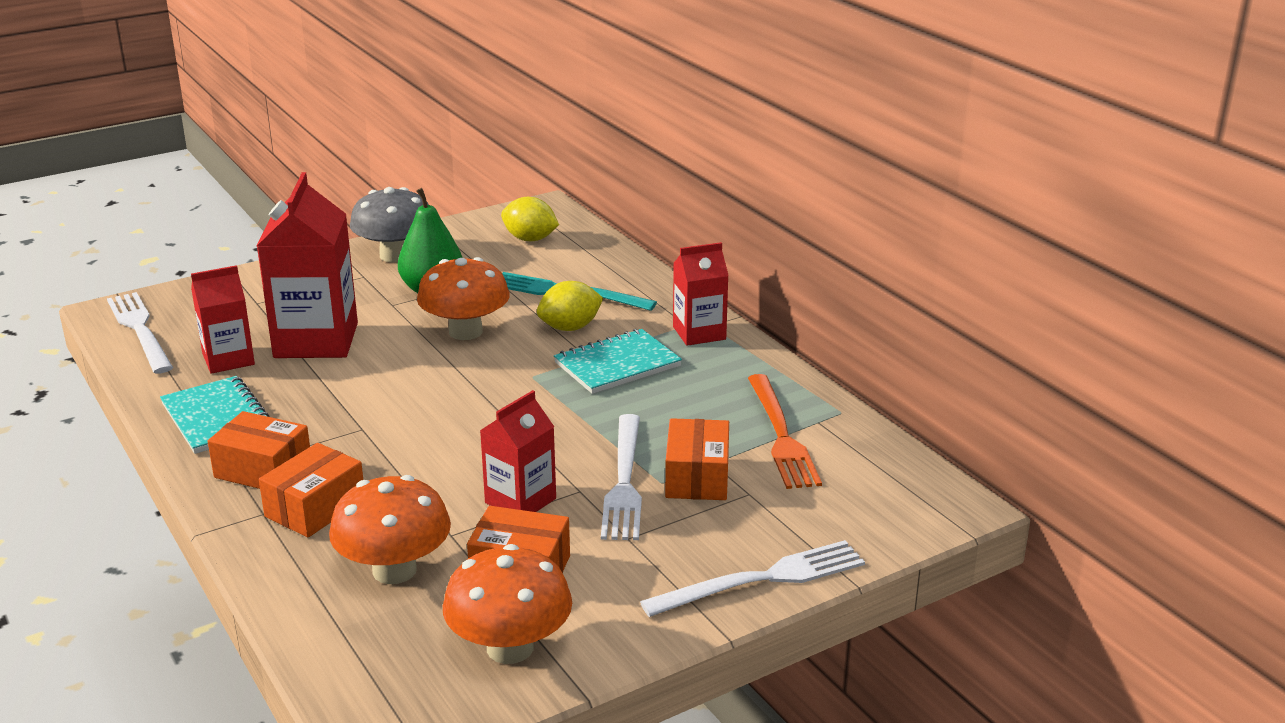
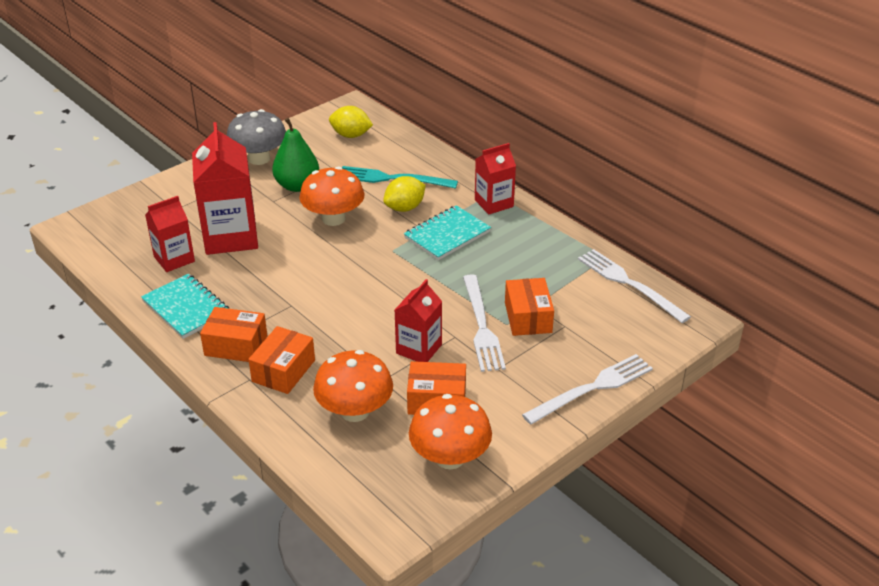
camera: 10 degrees left, 10 degrees up
(140, 330) = (99, 241): white fork -> white fork (629, 284)
(781, 435) = (572, 279): orange fork -> none

